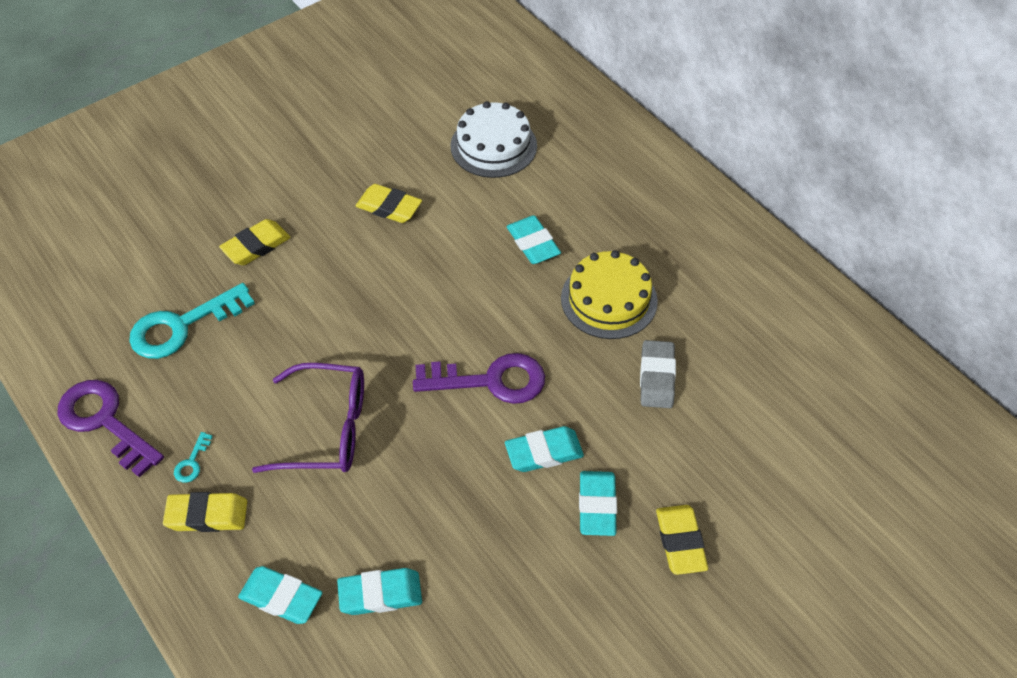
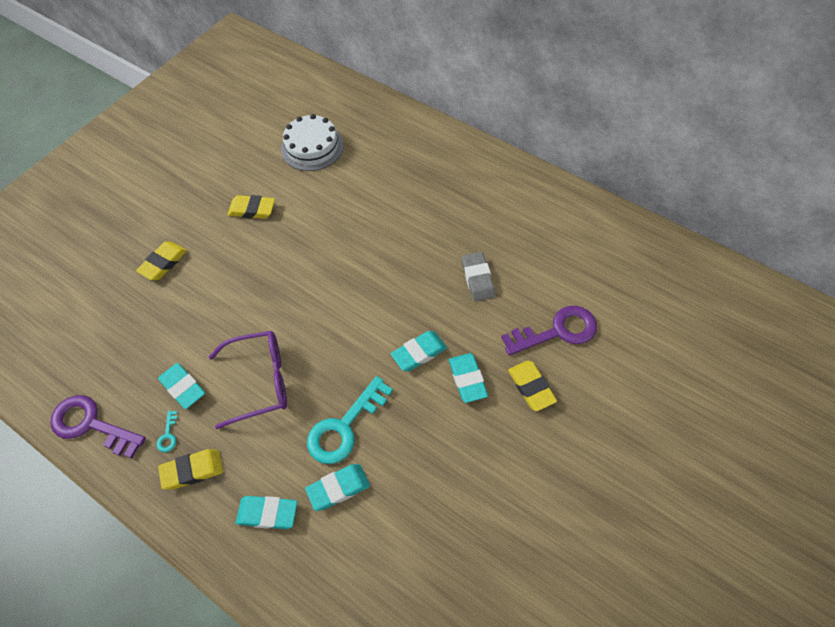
camera: 15 degrees left, 5 degrees up
(182, 326) = (127, 337): turquoise key -> turquoise key (344, 427)
(490, 381) = (365, 313): purple key -> purple key (557, 331)
(533, 243) = (362, 209): turquoise eraser -> turquoise eraser (183, 387)
(609, 299) = (427, 234): yellow cake -> none

